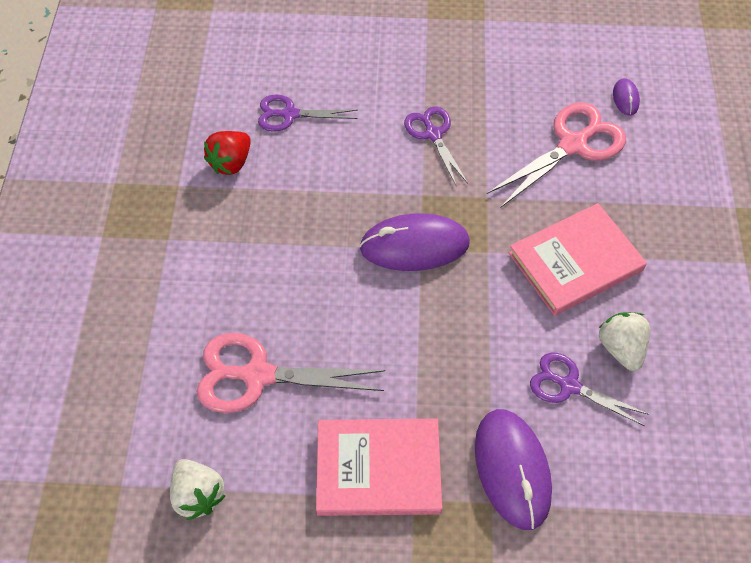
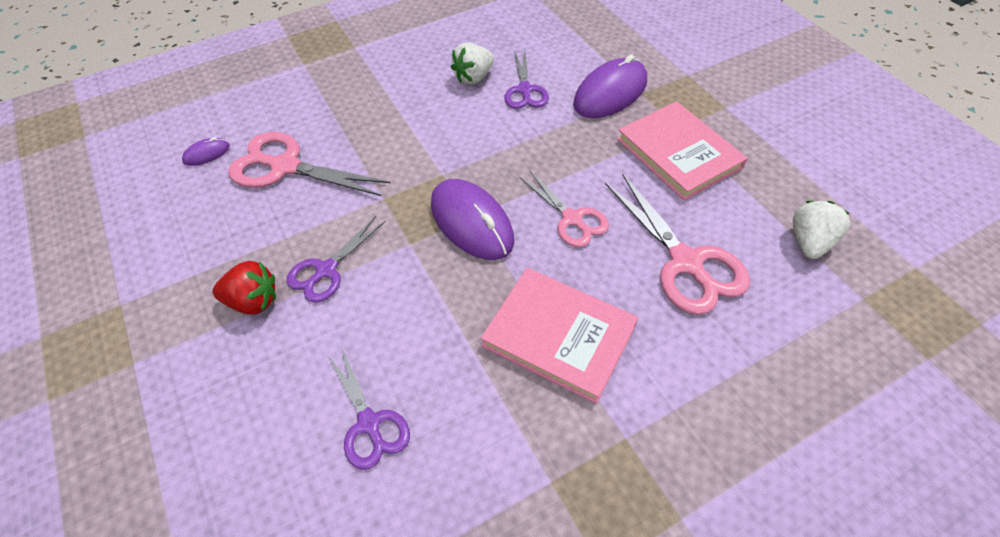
camera: 120 degrees left, 5 degrees down
(231, 163) = (480, 442): red strawberry -> red strawberry (253, 301)
(364, 320) = (572, 219): none -> pink scissors
(575, 262) = (415, 122): pink book -> pink book (559, 335)

